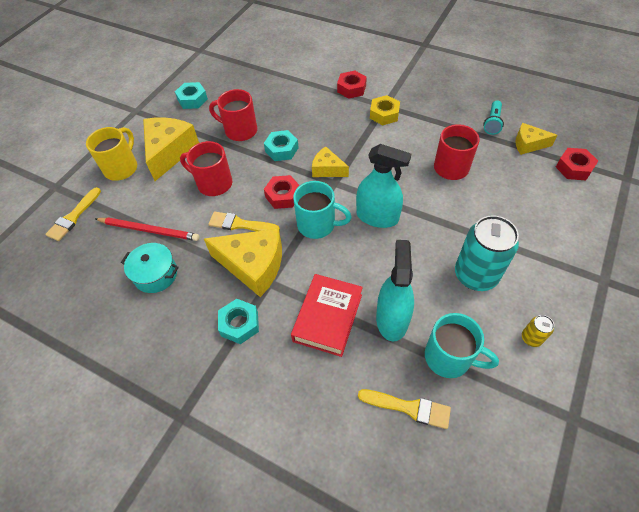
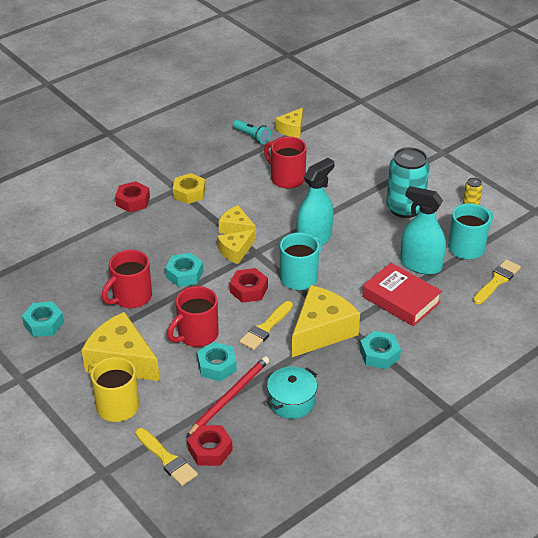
camera: 70 degrees left, 15 degrees down
(182, 209) = (217, 366): none -> turquoise nut
(358, 159) = (236, 228): none -> yellow cheese
(574, 168) = (333, 119): red nut -> red nut (210, 450)

